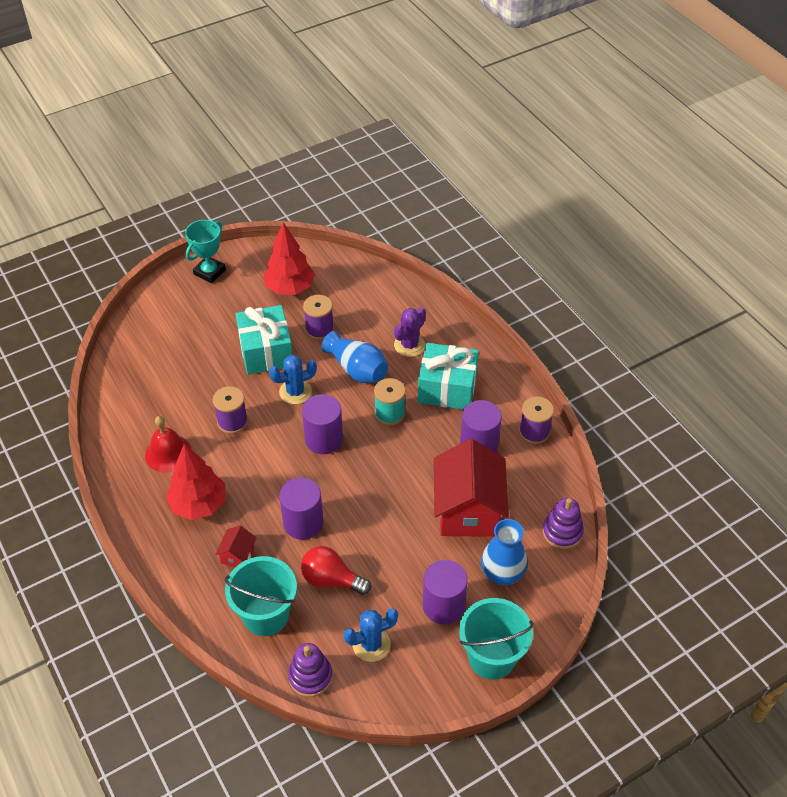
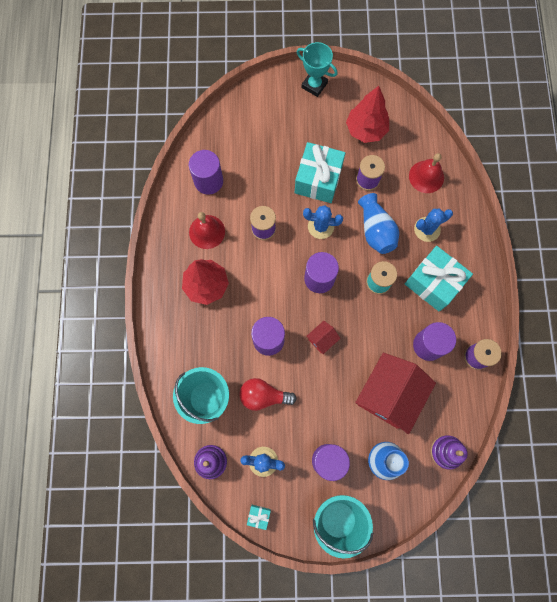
camera: 30 degrees right, 25 degrees up
(141, 405) = (208, 181): none -> purple cylinder
(209, 272) = (314, 85): turquoise trophy -> turquoise trophy turned 60 degrees clockwise
(237, 555) = (212, 341): red house -> red house (322, 339)
(331, 579) = (263, 396): red light bulb -> red light bulb turned 45 degrees counterclockwise
(379, 301) = (426, 176): none -> red bell
(401, 702) = (259, 516): none -> turquoise gift
(409, 345) = (427, 229): purple cactus -> blue cactus

